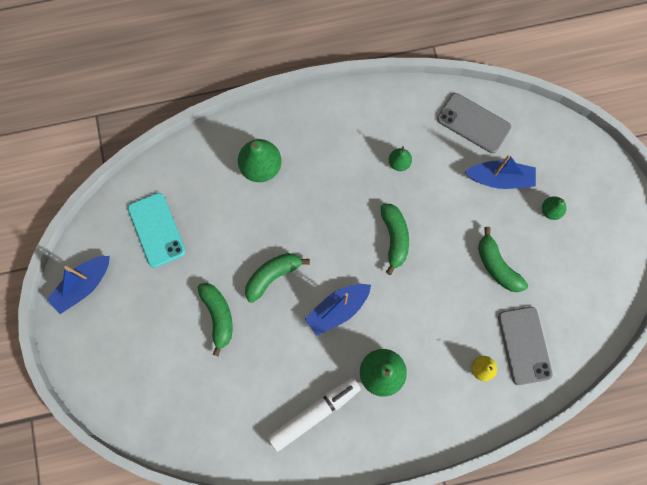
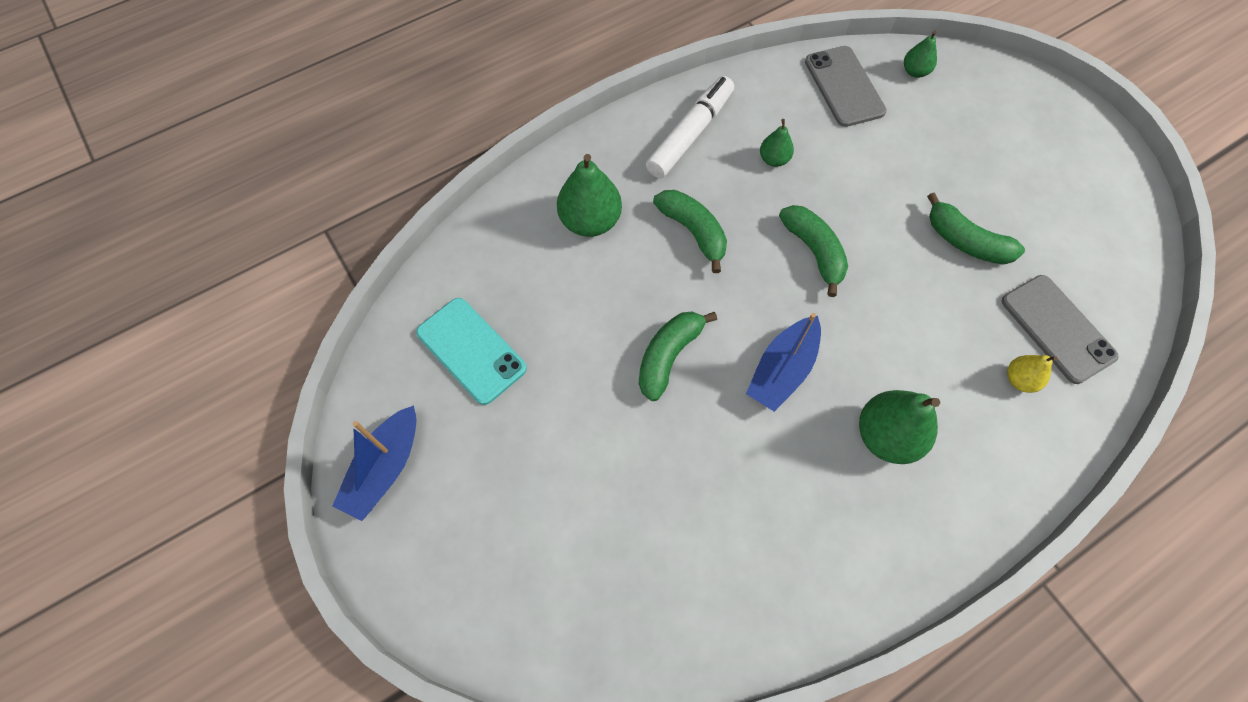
camera: 20 degrees left, 10 degrees down
(218, 316) = (612, 440): green banana -> green banana (693, 232)
(314, 413) = (819, 531): white marker -> white marker (690, 134)
(473, 123) = (844, 86): grey phone -> grey phone turned 60 degrees clockwise
(499, 179) = (911, 138): blue boat -> none
(550, 211) = (994, 155): green pear -> green pear (915, 72)

